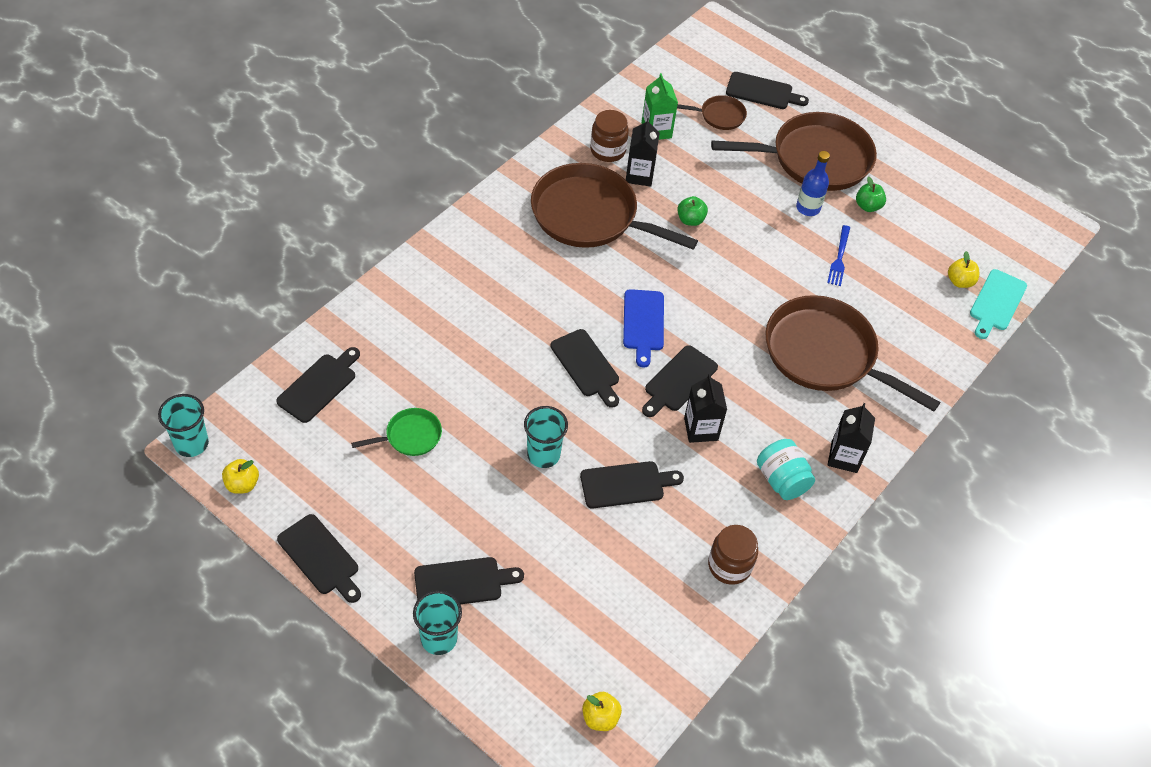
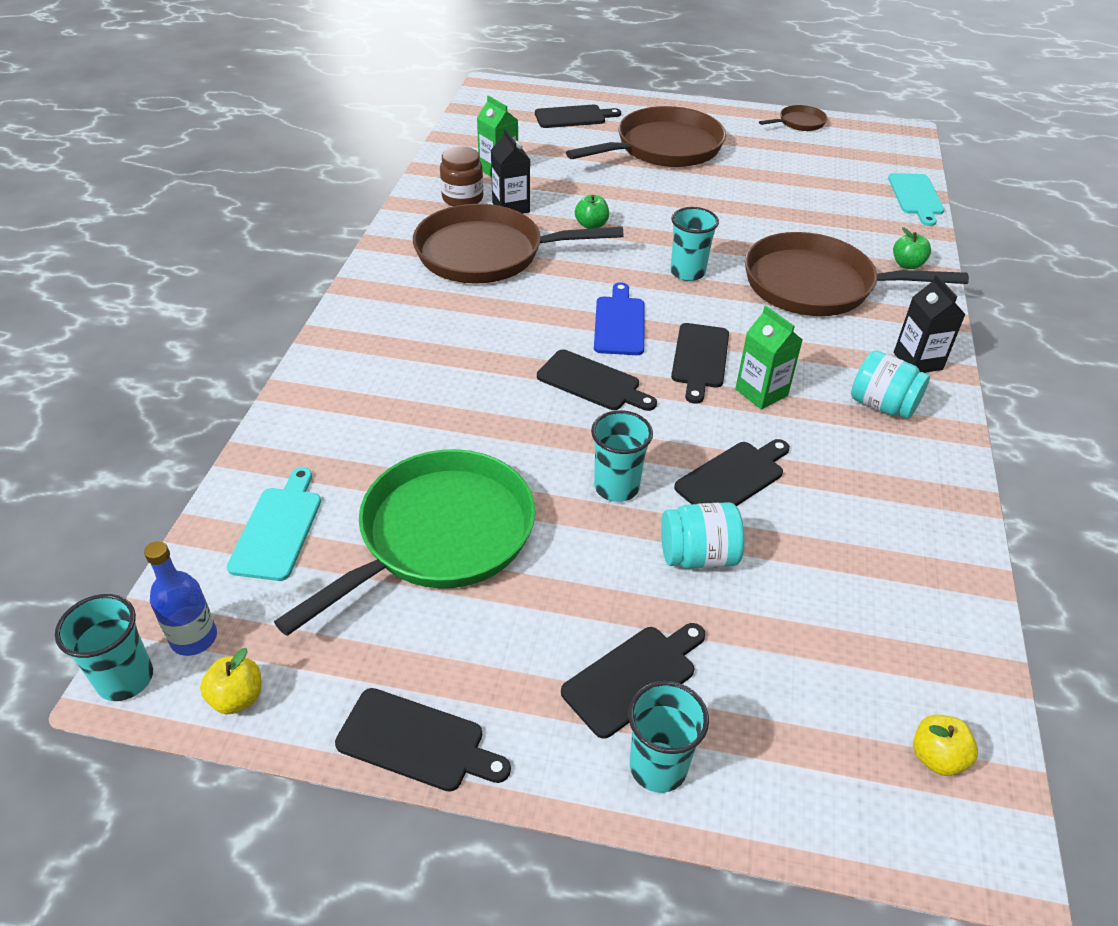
camera: 25 degrees left, 10 degrees down
(319, 386) = (278, 529): black cutting board -> turquoise cutting board
(410, 436) = (439, 535): green pan -> green pan, size x2.19
(559, 527) = (698, 556): none -> turquoise jar
(643, 323) = (619, 323): blue cutting board -> blue cutting board turned 150 degrees counterclockwise
(701, 429) = (761, 392): black carton -> green carton
(719, 116) = (549, 143): brown pan -> brown pan (799, 123)
(729, 565) = (912, 509): brown jar -> none
(731, 298) = (687, 272): none -> turquoise cup
(808, 208) = (691, 183): blue bottle -> blue bottle (194, 638)
(839, 258) = (754, 209): blue fork -> none
(867, 206) = (741, 166): green apple -> green apple (907, 264)
(959, 281) = (871, 192): yellow apple -> none

